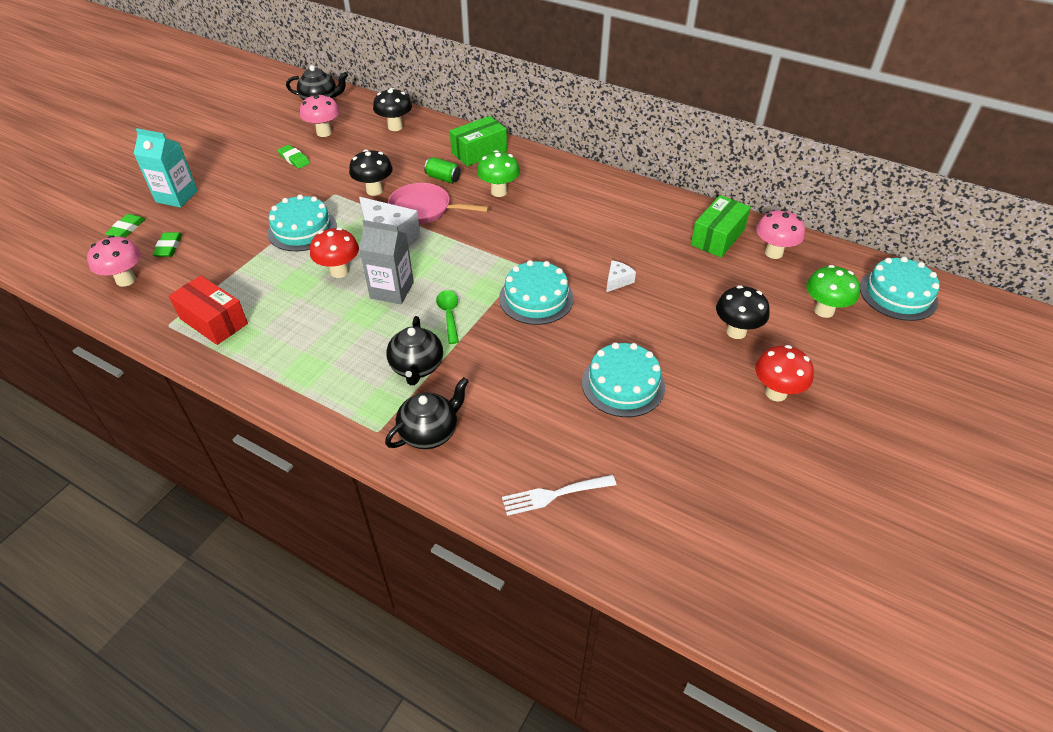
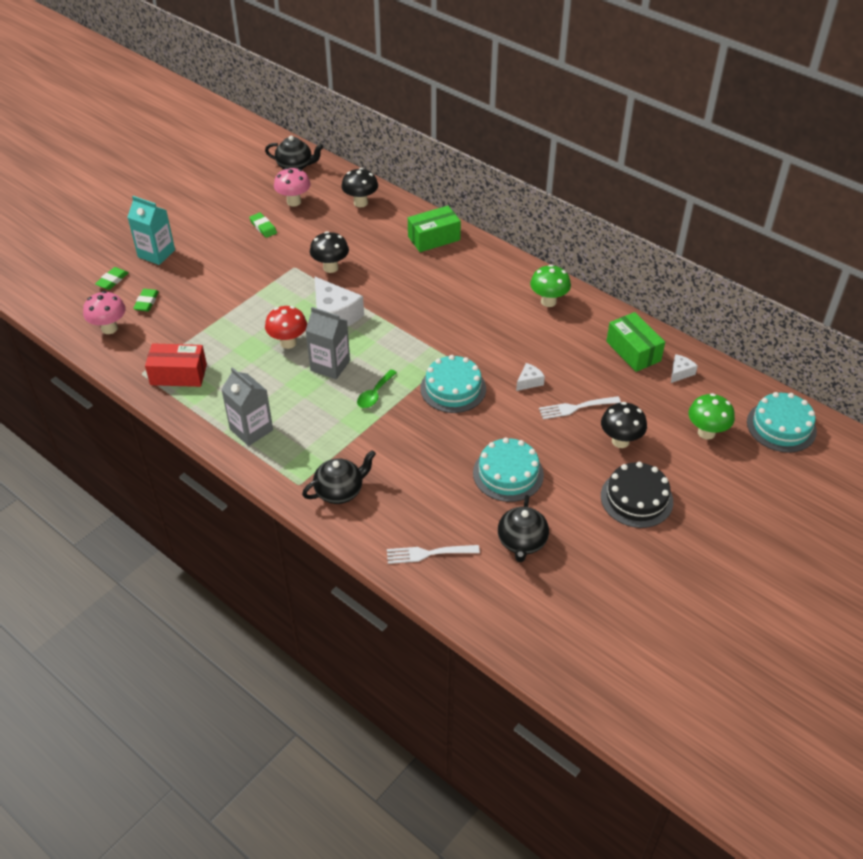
camera: 10 degrees right, 0 degrees up
(213, 321) = (178, 374): red box -> red box turned 45 degrees counterclockwise
(302, 229) = (261, 299): turquoise cake -> none
(309, 373) = (251, 430): none -> grey carton
(416, 367) = (339, 436): black teapot -> black teapot (521, 542)
(424, 209) = (372, 292): pink pan -> none
(443, 178) = (395, 262): green can -> none
(449, 315) = (375, 394): green spoon -> green spoon turned 150 degrees counterclockwise
(499, 192) = (443, 282): green mushroom -> green mushroom (548, 301)
(676, 302) = (576, 408): none -> white fork
(717, 237) = (633, 351): green box -> green box turned 75 degrees counterclockwise
(773, 253) = (680, 372): pink mushroom -> white cheese
(776, 393) = (636, 498): red mushroom -> black cake

